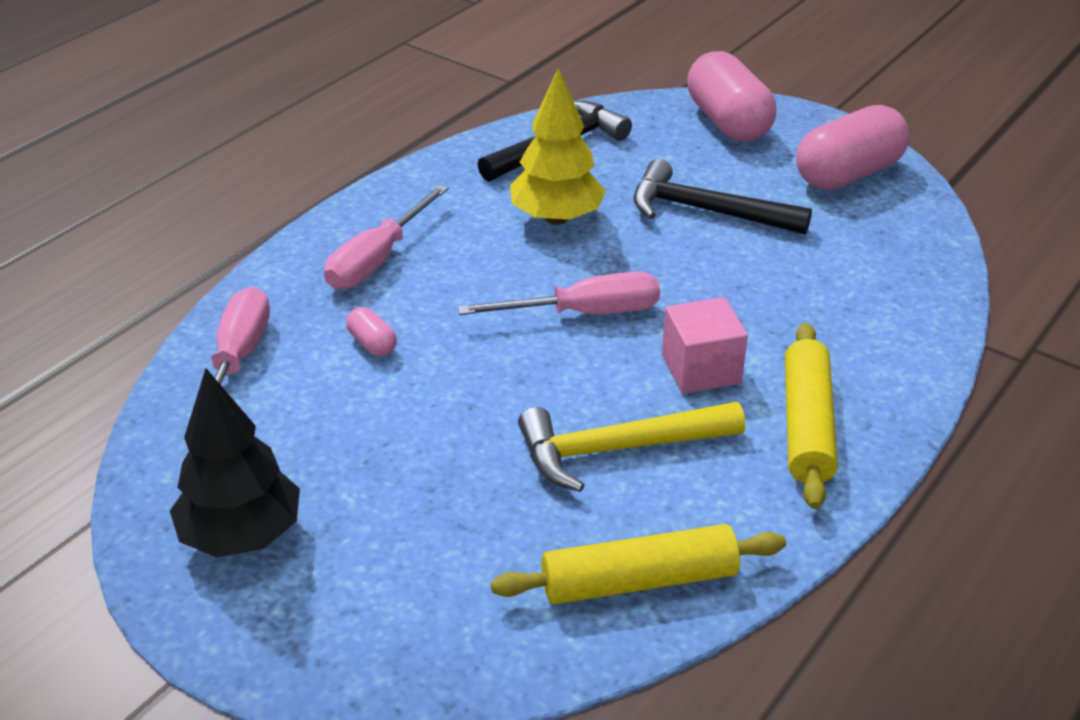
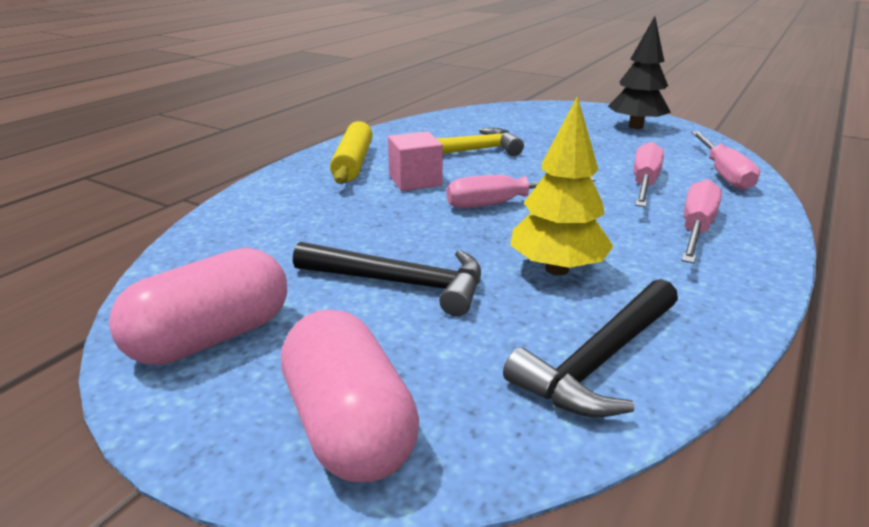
camera: 175 degrees right, 10 degrees down
(372, 344) = (644, 183): pink capsule -> pink screwdriver
(639, 581) = (448, 123): yellow rolling pin -> none

